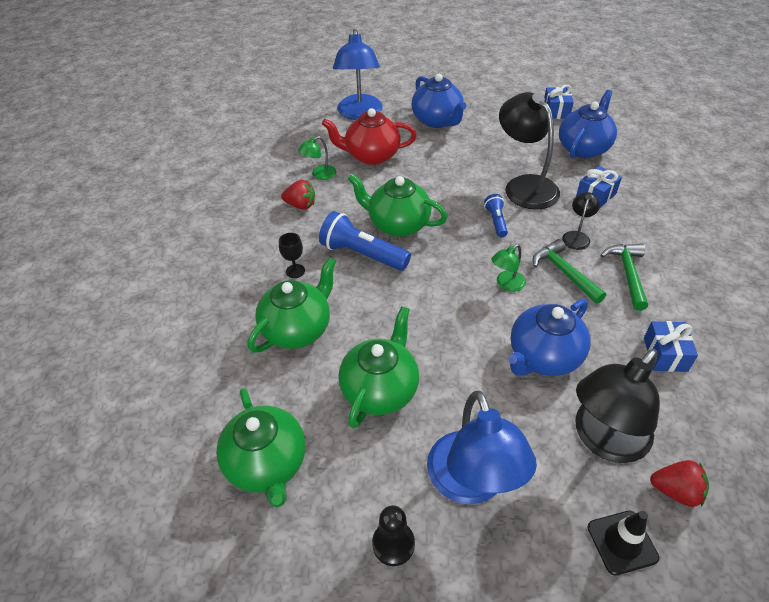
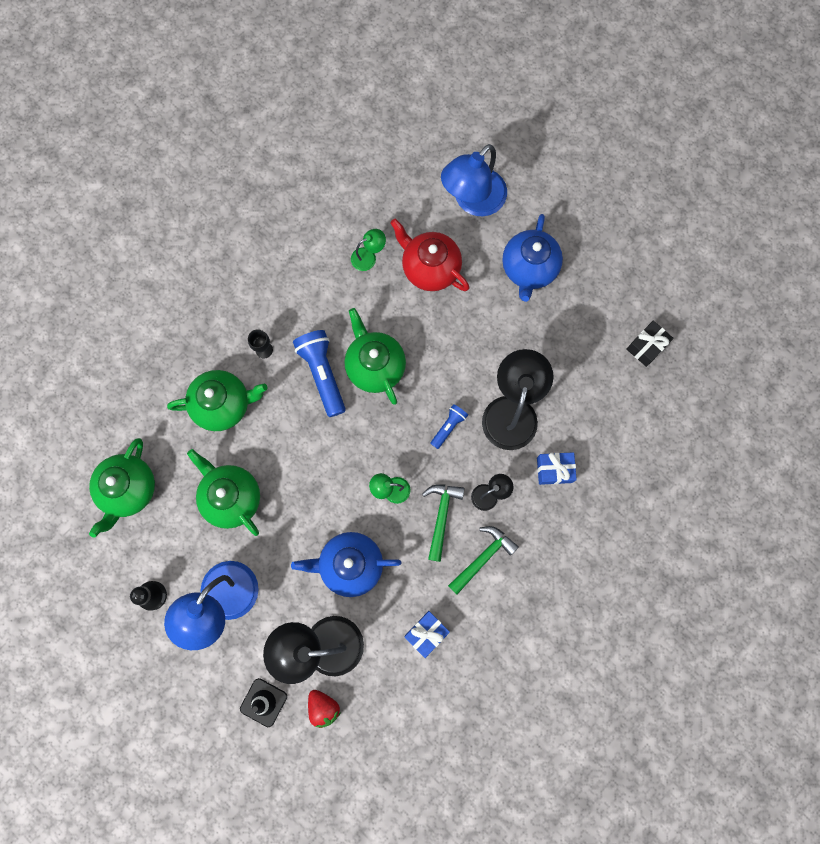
camera: 40 degrees right, 30 degrees up
(301, 205) = (324, 282): red strawberry -> none
(319, 175) = (368, 257): green lamp -> green lamp turned 150 degrees clockwise
(380, 389) = (231, 497): green teapot -> green teapot turned 105 degrees counterclockwise
(556, 111) = (646, 346): blue gift -> black gift
(583, 148) = (611, 412): blue teapot -> none

